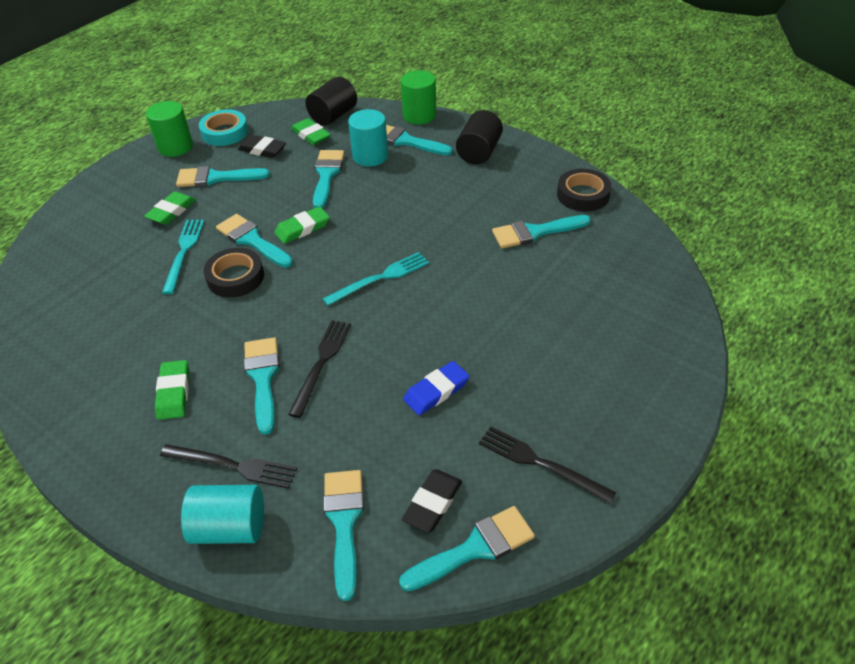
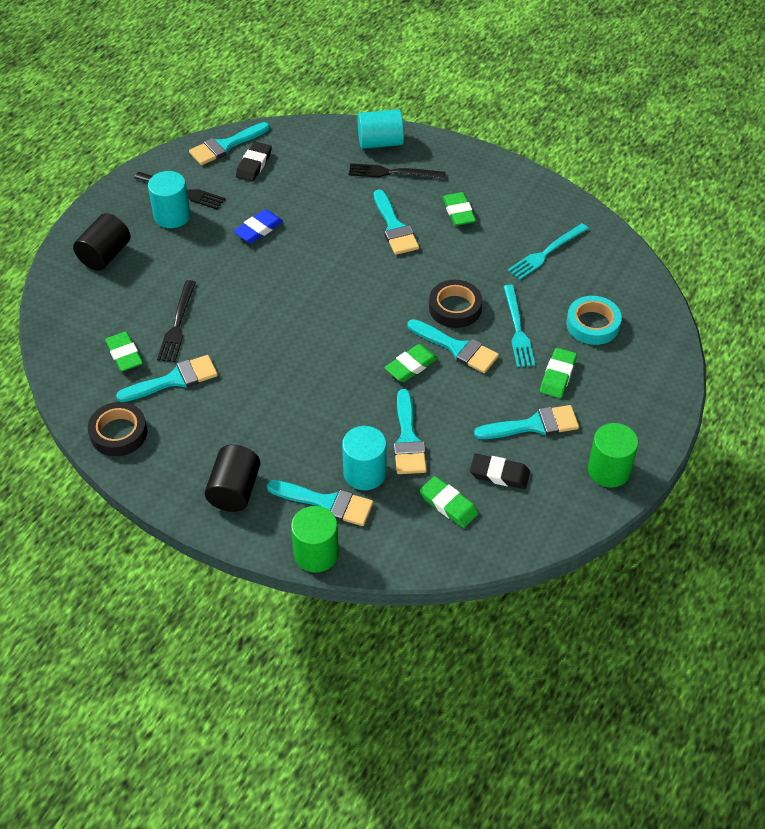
camera: 170 degrees right, 5 degrees up
(224, 132) = (561, 501): turquoise tape -> turquoise tape (592, 324)
(321, 363) = (352, 241): black fork -> black fork (177, 324)
(333, 116) = (431, 544): black cylinder -> black cylinder (105, 255)
(344, 523) = (308, 150): turquoise brush -> none
(380, 278) = (320, 318): turquoise fork -> turquoise fork (546, 253)
(552, 423) = (172, 216): none -> turquoise cylinder
(589, 258) = (124, 354): none -> green eraser

